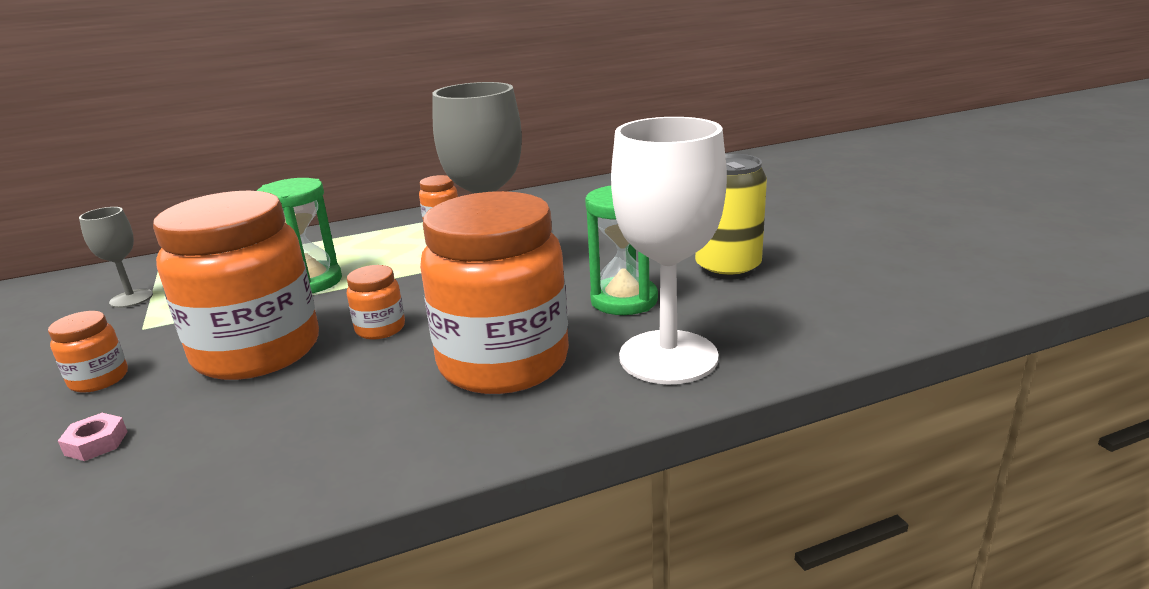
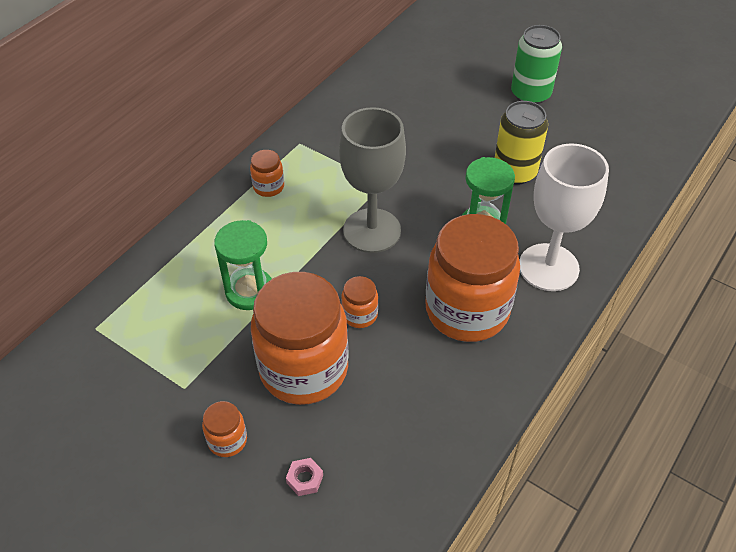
camera: 35 degrees left, 25 degrees up
(131, 299) = (125, 366): grey goblet -> none
(826, 218) = (530, 94): none -> green can

